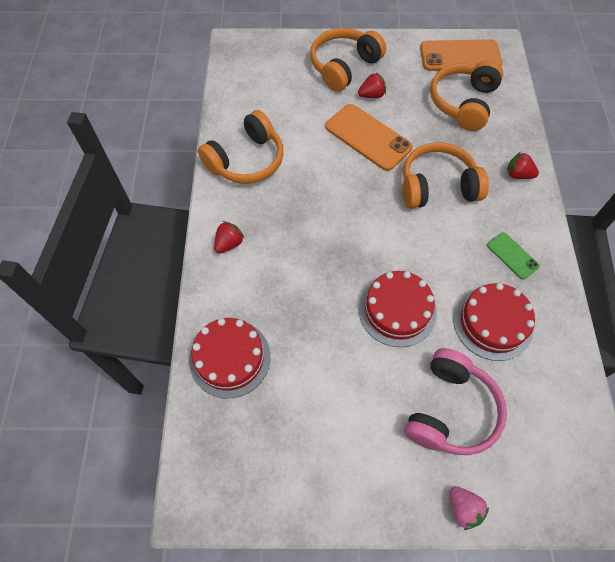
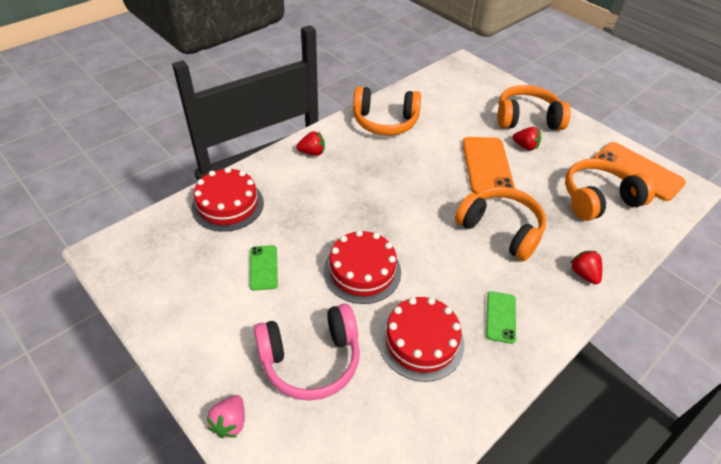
camera: 45 degrees right, 15 degrees down
(331, 380) = (263, 267): none -> green phone

